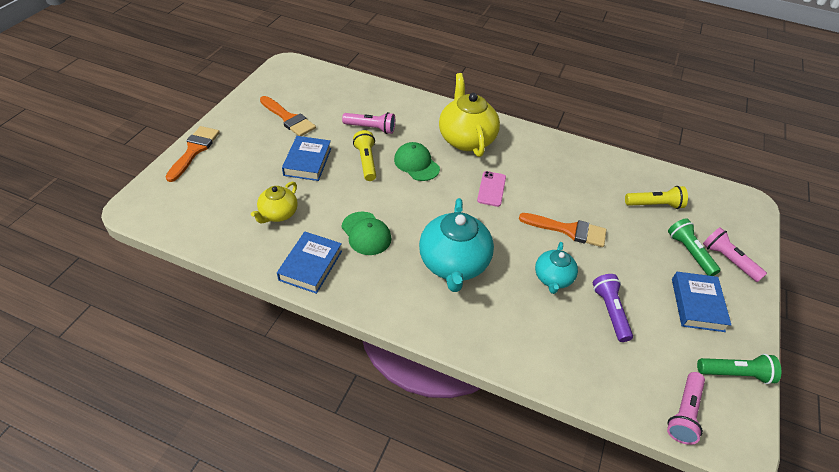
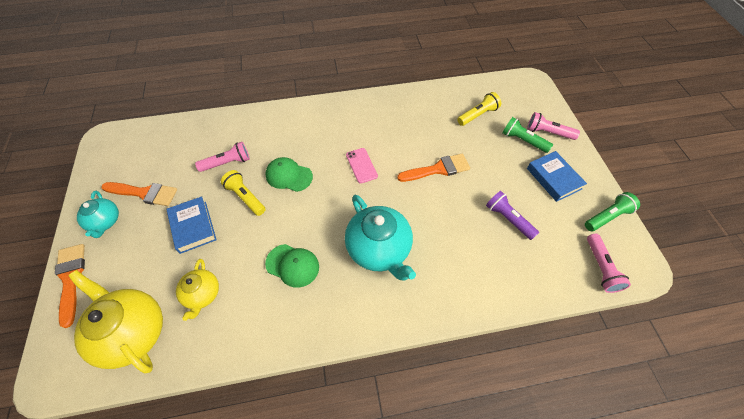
camera: 30 degrees left, 10 degrees up
(310, 265) = (267, 326): blue book -> none
(466, 139) = (312, 131): yellow teapot -> yellow teapot (133, 332)
(553, 278) = (455, 216): turquoise teapot -> turquoise teapot (105, 222)

